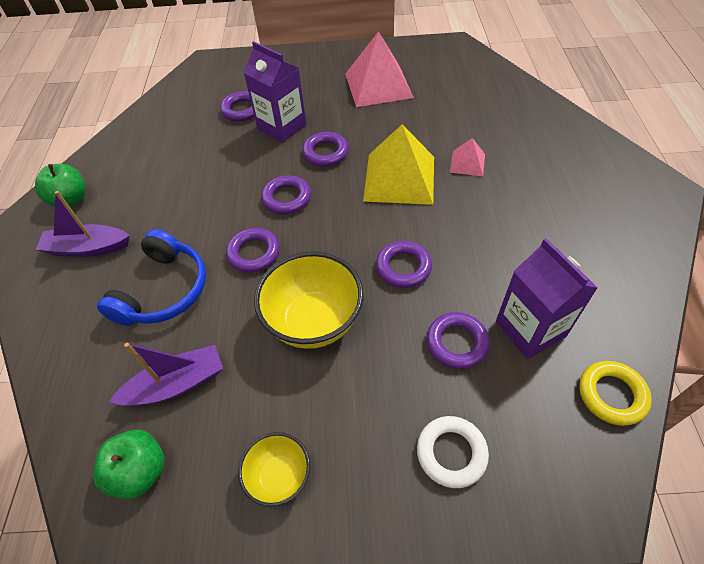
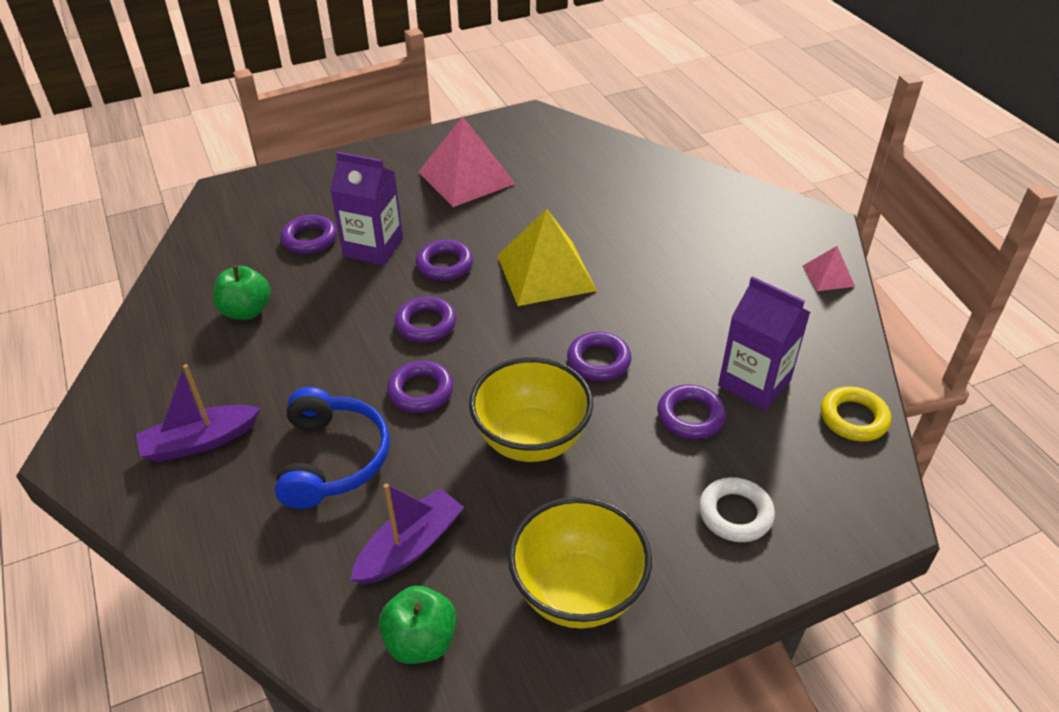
camera: 25 degrees left, 10 degrees down
(70, 200) = (136, 394): green apple -> green apple (246, 311)
(279, 476) = (577, 592): yellow bowl -> yellow bowl, size x1.78
(467, 163) = (612, 240): pink pyramid -> pink pyramid (828, 276)

